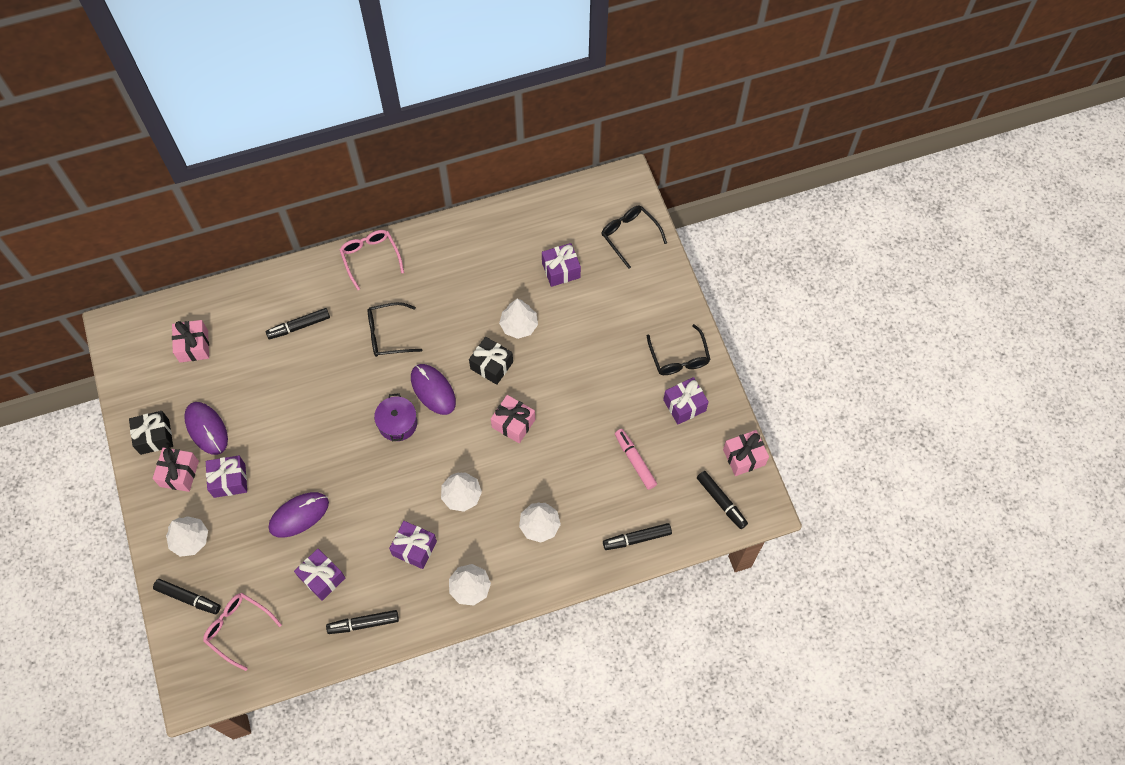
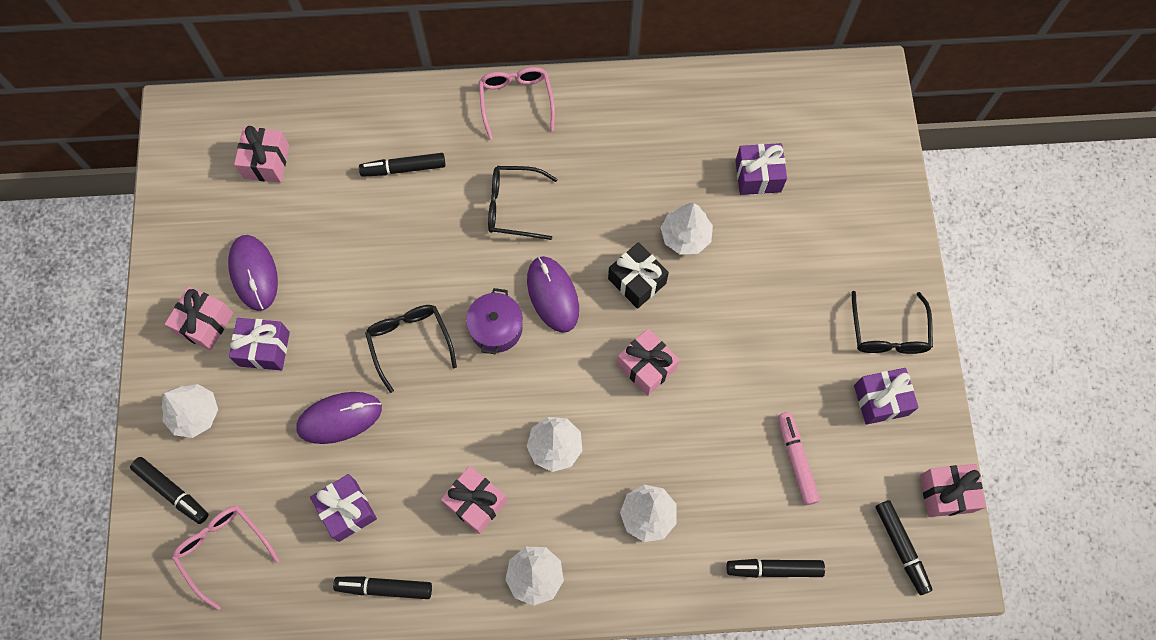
camera: 15 degrees right, 5 degrees up
(154, 437) = (187, 267): black gift -> none
(414, 548) = (476, 502): purple gift -> pink gift
(629, 235) = (859, 151): black glasses -> black glasses (409, 342)

